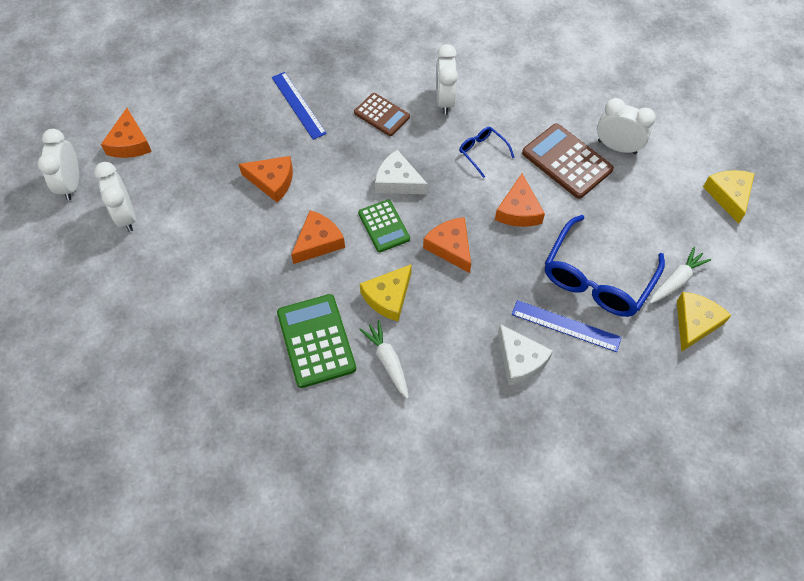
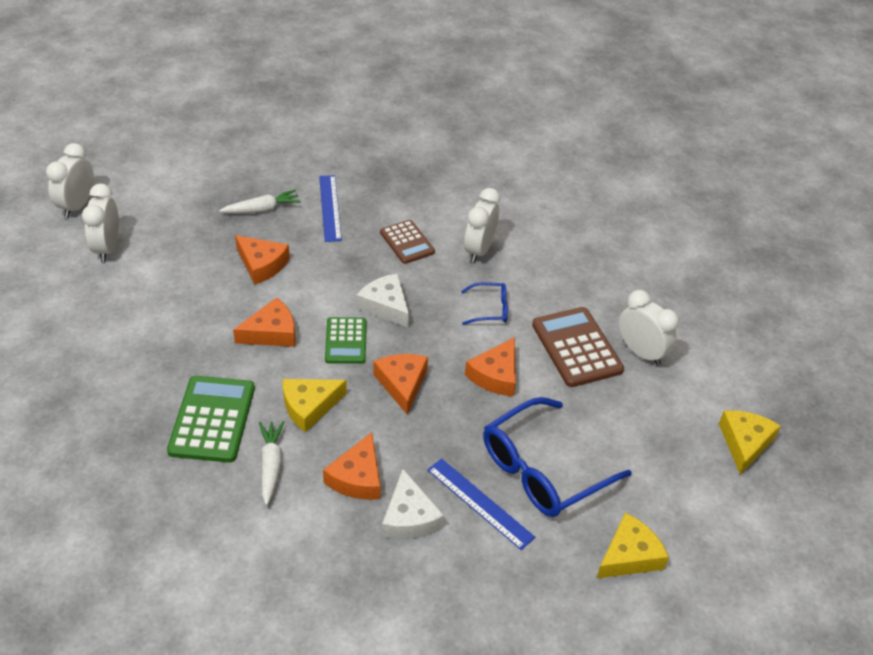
camera: 20 degrees right, 15 degrees down
(130, 143) = (152, 189): orange cheese -> orange cheese (357, 477)
(482, 152) = (490, 309): blue glasses -> blue glasses turned 105 degrees clockwise
(676, 281) = (632, 505): white carrot -> white carrot (261, 209)

